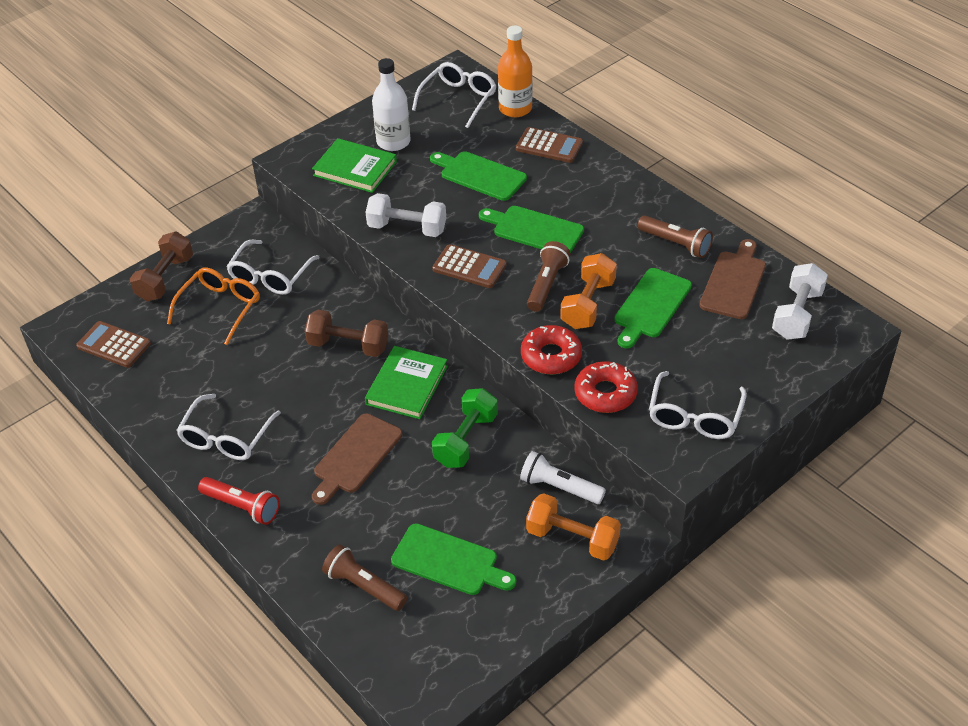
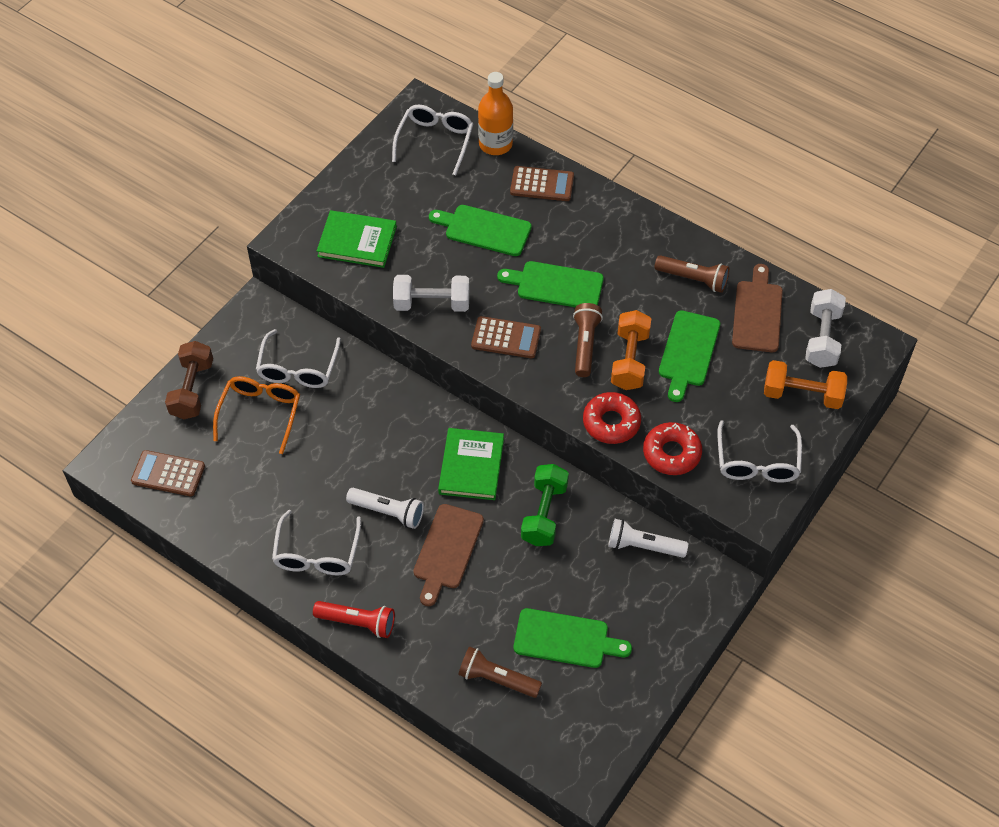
camera: 15 degrees left, 10 degrees up
(309, 412) = (388, 512): none -> white flashlight
(348, 346) = (401, 433): brown dumbbell -> none
(393, 142) = (385, 203): white bottle -> none
(572, 539) = (669, 595): orange dumbbell -> orange dumbbell (802, 395)

